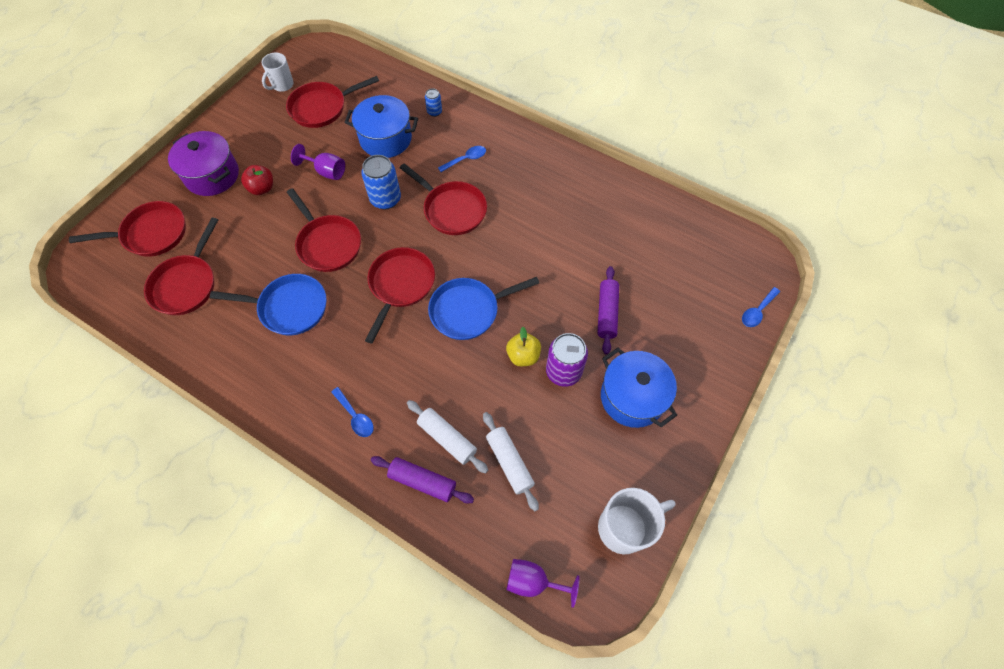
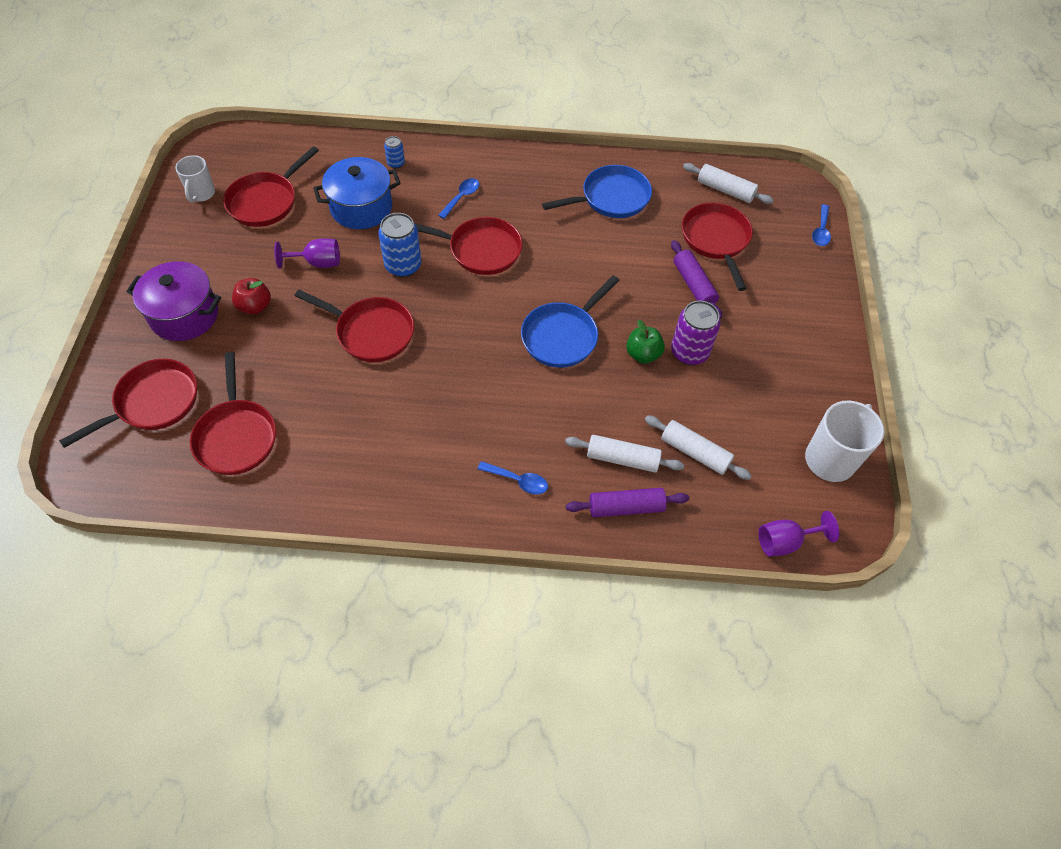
camera: 30 degrees left, 5 degrees down
(289, 307) = (373, 410): blue pan -> blue pan (611, 198)
(400, 285) = (477, 341): red pan -> red pan (716, 240)
(523, 356) = (643, 354): yellow apple -> green apple
(632, 397) = (764, 347): blue pot -> none
(692, 238) = (725, 190): none -> white rolling pin

